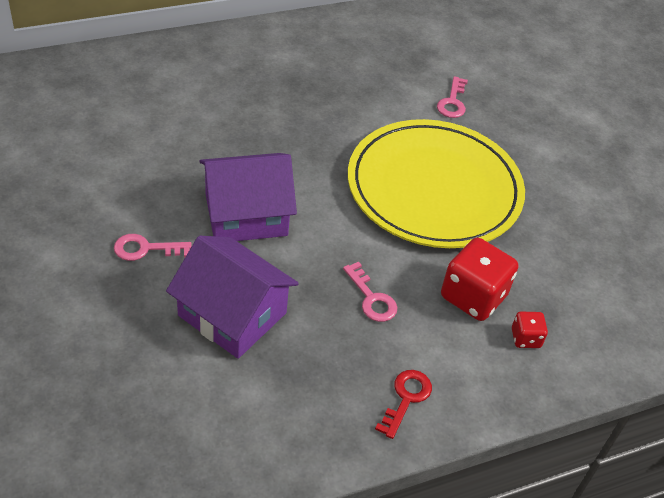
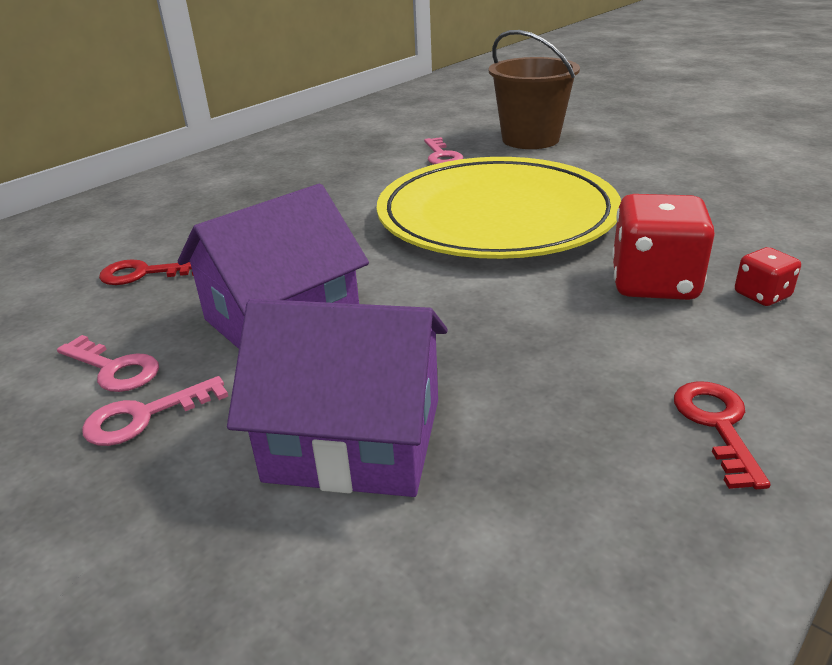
camera: 20 degrees left, 15 degrees down
(191, 136) = (144, 274): none -> red key
(371, 298) = (537, 334): pink key -> pink key (114, 368)
(534, 113) = (530, 139): none -> brown bucket

